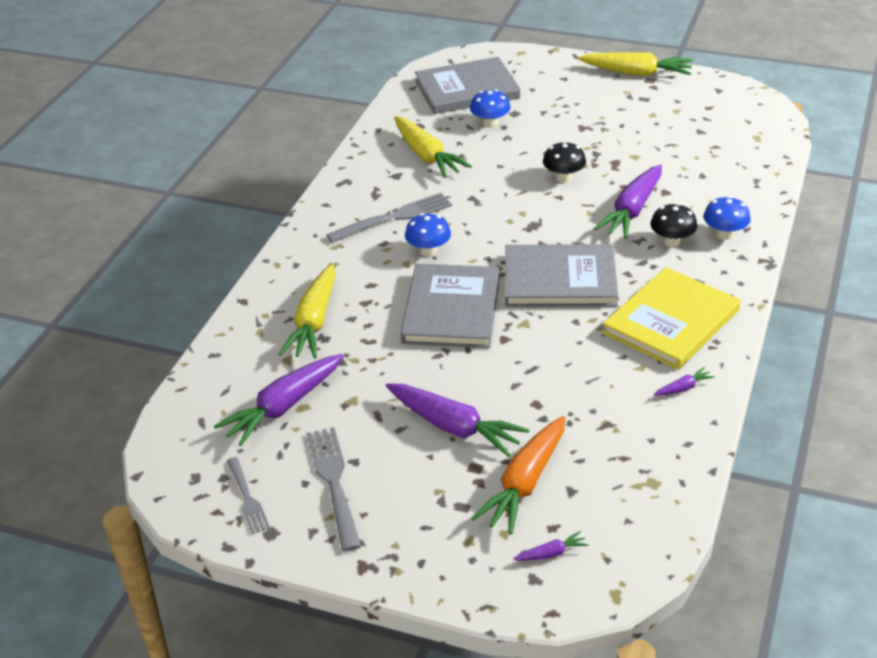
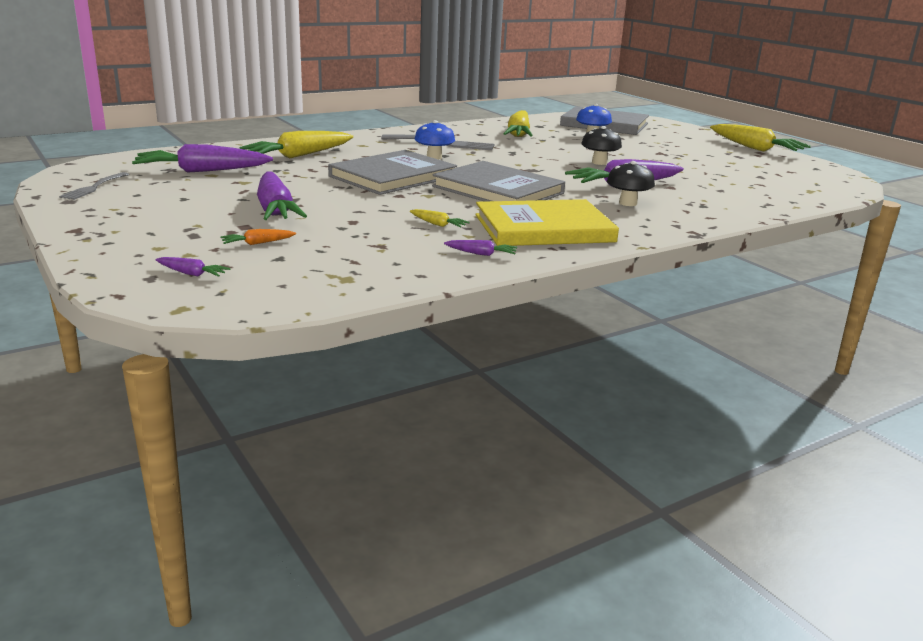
camera: 35 degrees right, 15 degrees down
(334, 483) = (150, 200): grey fork -> none
(525, 483) = (257, 243): orange carrot -> orange carrot, size x0.43
(598, 366) = (438, 224): none -> yellow carrot
(724, 234) = (683, 213): blue mushroom -> none

